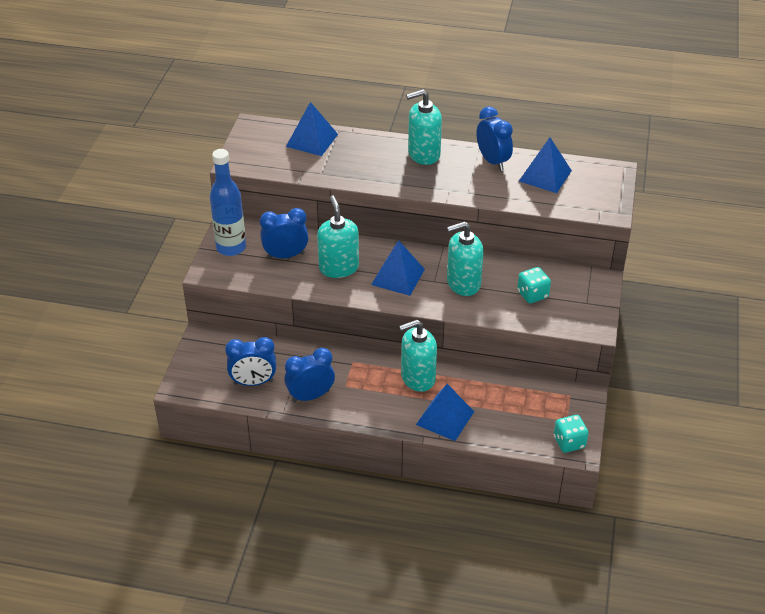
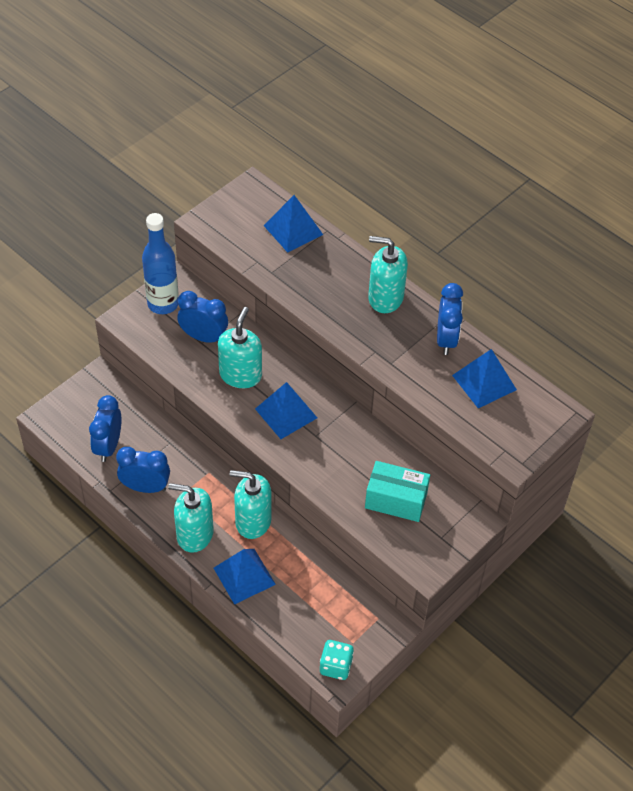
camera: 30 degrees right, 10 degrees up
(253, 382) = (108, 446): blue clock -> blue clock turned 75 degrees clockwise
(463, 283) = (340, 452): turquoise soap dispenser -> turquoise soap dispenser (194, 534)
(532, 294) = (396, 500): turquoise dice -> turquoise box

